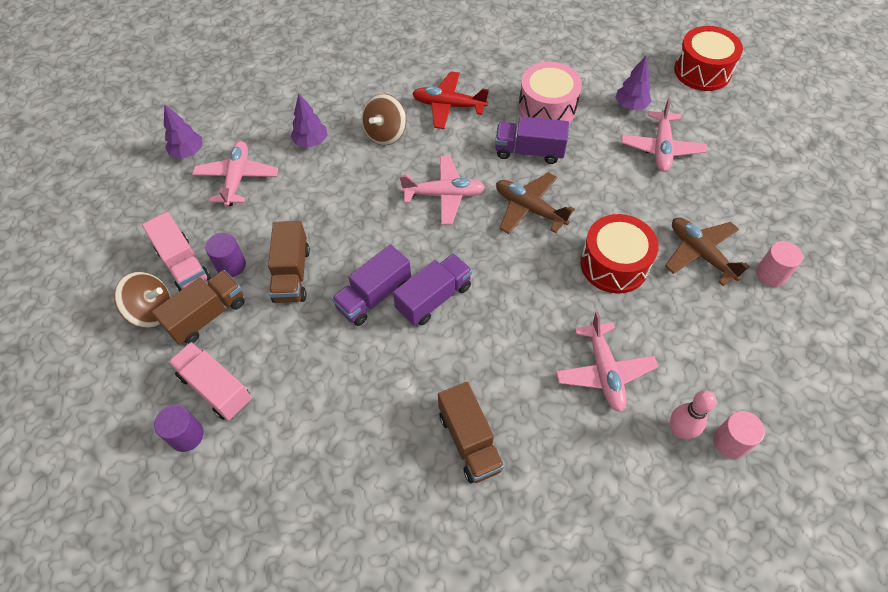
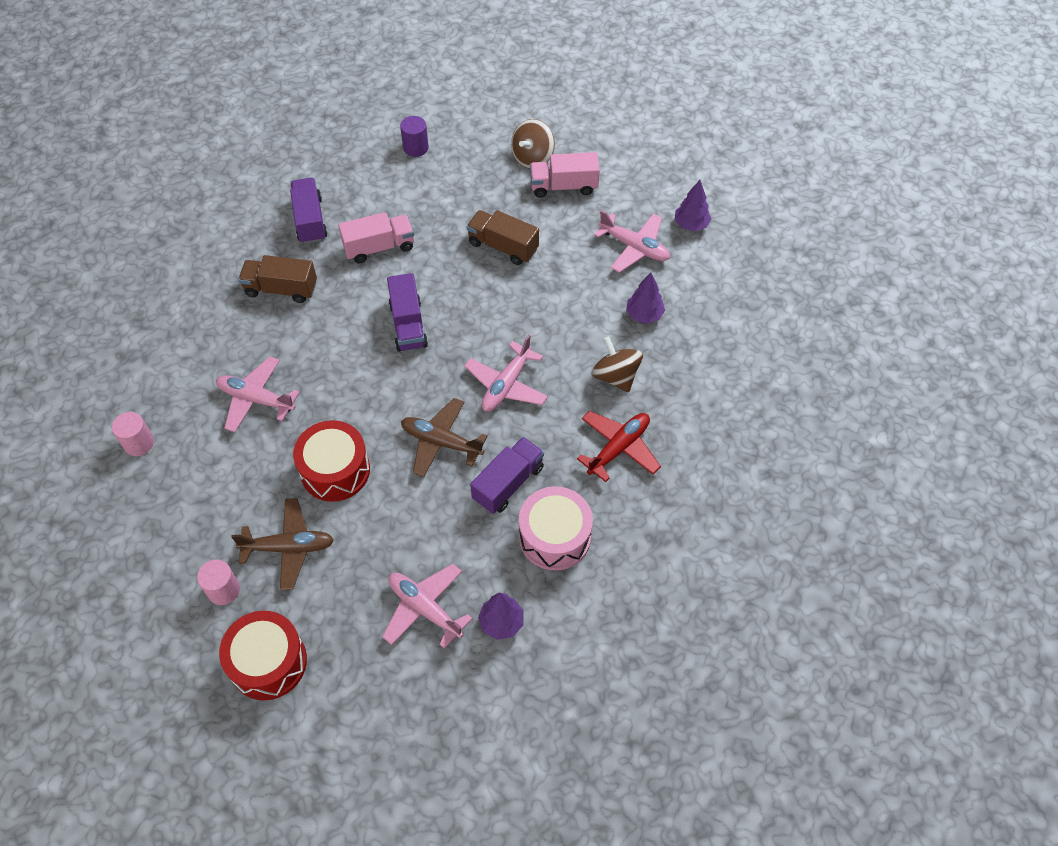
camera: 120 degrees right, 0 degrees up
(207, 315) = (504, 185): brown truck -> none
(215, 388) = (438, 172): pink truck -> pink truck (379, 247)
(231, 265) = (541, 213): purple cylinder -> none
(374, 296) = (441, 288): purple truck -> purple truck (310, 220)
(529, 209) = (441, 442): brown plane -> brown plane turned 135 degrees counterclockwise
(679, 430) = (175, 417): pink bowling pin -> none
(702, 71) = (499, 747): red drum -> red drum (268, 662)

